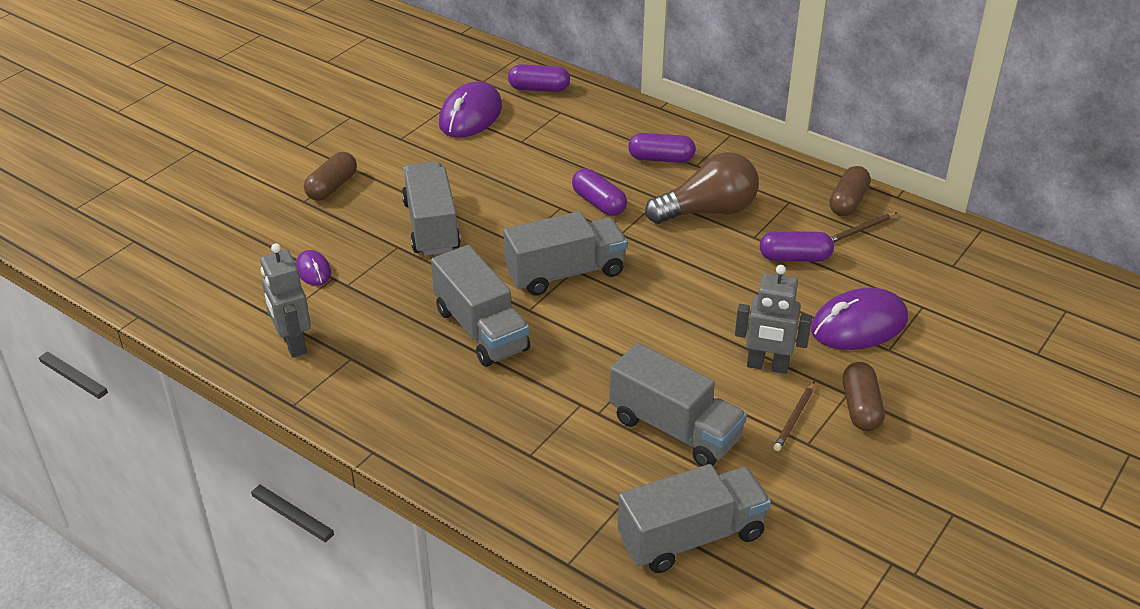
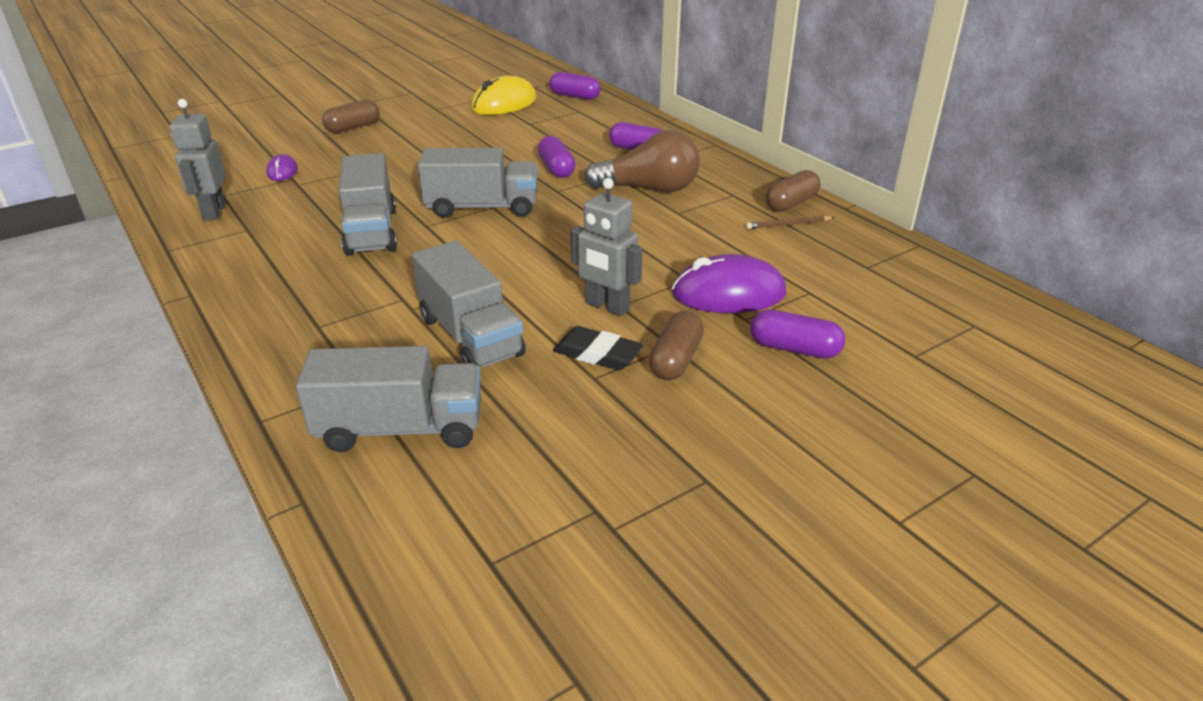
camera: 20 degrees right, 5 degrees down
(431, 226) = (403, 161): grey truck -> none
(470, 115) = (504, 104): purple mouse -> yellow mouse
(794, 418) = (598, 354): brown pencil -> black eraser
(795, 257) = (705, 233): purple capsule -> purple capsule (794, 349)

